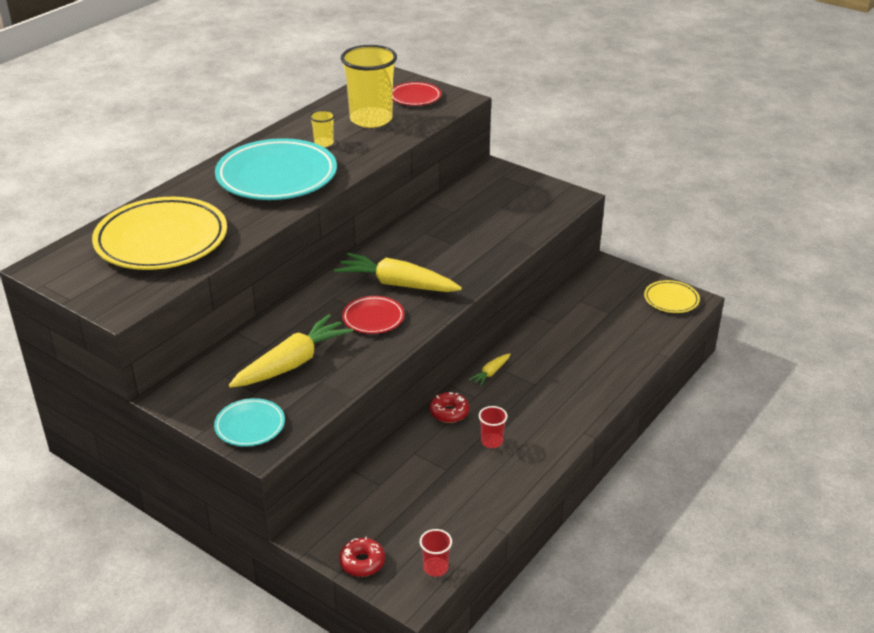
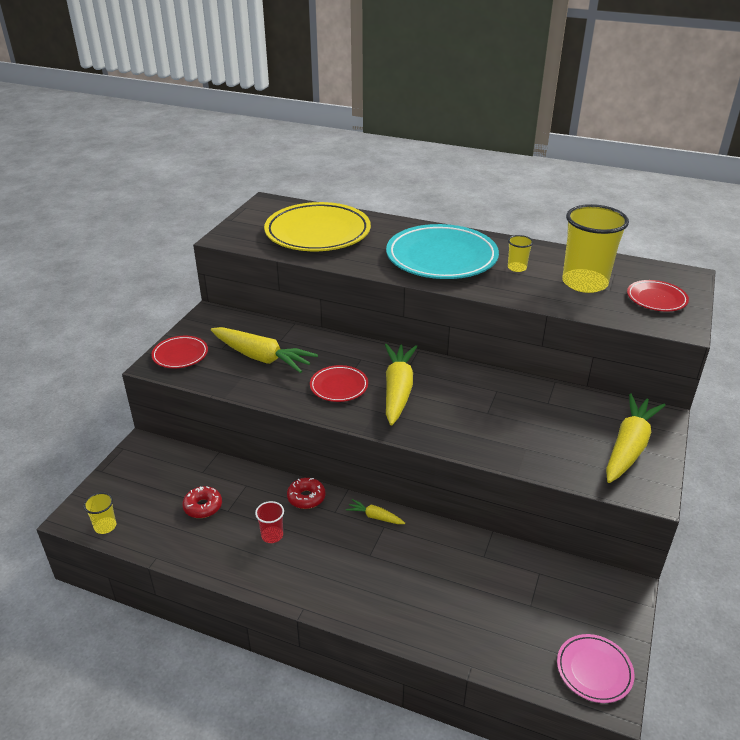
camera: 75 degrees right, 0 degrees up
(250, 426) = (180, 355): turquoise plate -> red plate
(362, 562) = (111, 481): red donut -> red donut (203, 506)
(435, 568) = (105, 526): red cup -> yellow cup
(523, 191) = (629, 447): none -> yellow carrot
(671, 299) = (594, 670): yellow plate -> pink plate

